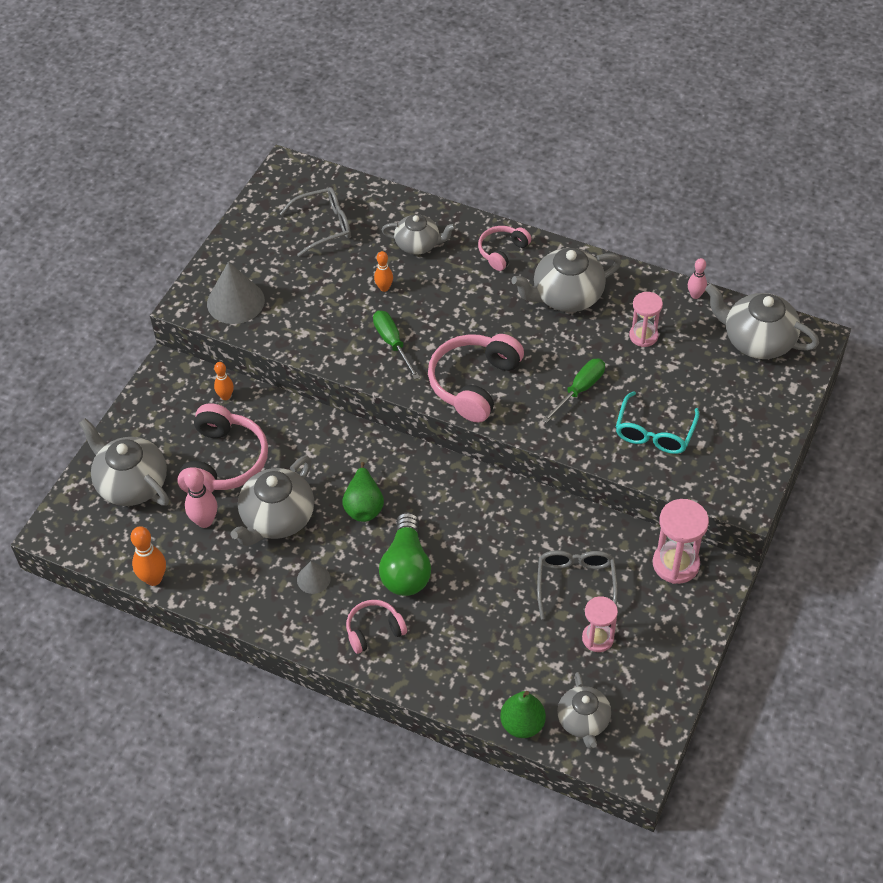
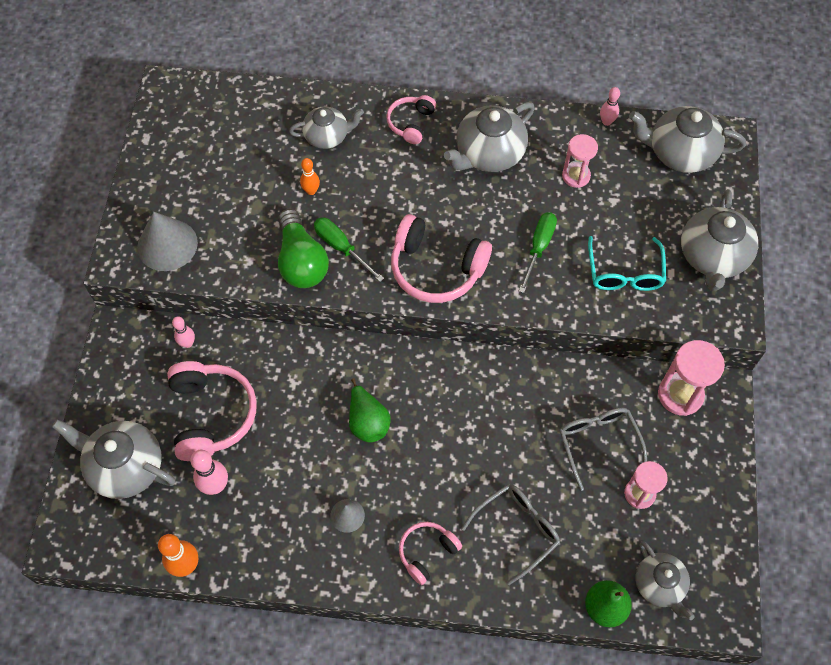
camera: 20 degrees left, 10 degrees up
(225, 396) = (187, 343): orange bowling pin -> pink bowling pin
(277, 518) = (287, 461): grey teapot -> grey teapot (712, 257)
(324, 226) = (227, 140): grey glasses -> grey glasses (517, 530)
(406, 568) = (433, 476): green light bulb -> green light bulb (301, 261)
(474, 383) = (436, 269): pink headphones -> pink headphones turned 75 degrees counterclockwise

